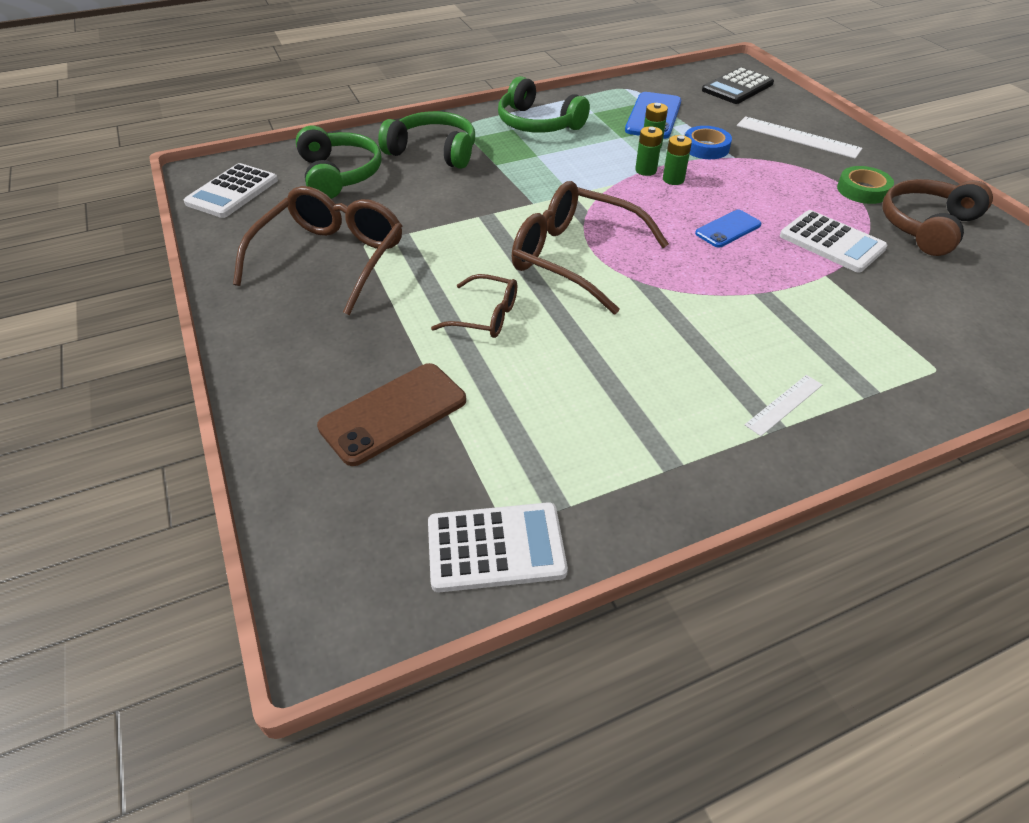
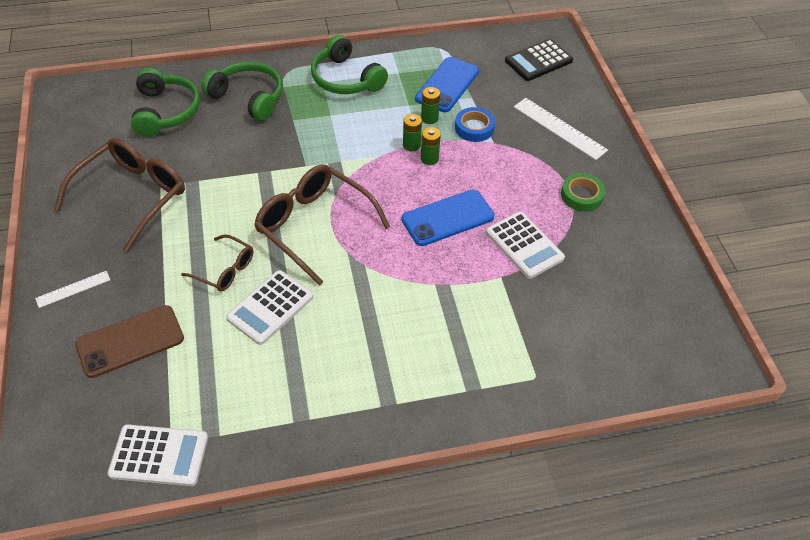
camera: 10 degrees right, 5 degrees up
(232, 192) = (80, 117): white calculator -> white calculator (270, 307)
(728, 229) = (447, 218): blue phone -> blue phone, size x1.62
(784, 404) = (404, 385): white ruler -> white ruler (73, 289)
(927, 226) = (612, 242): brown headphones -> none

